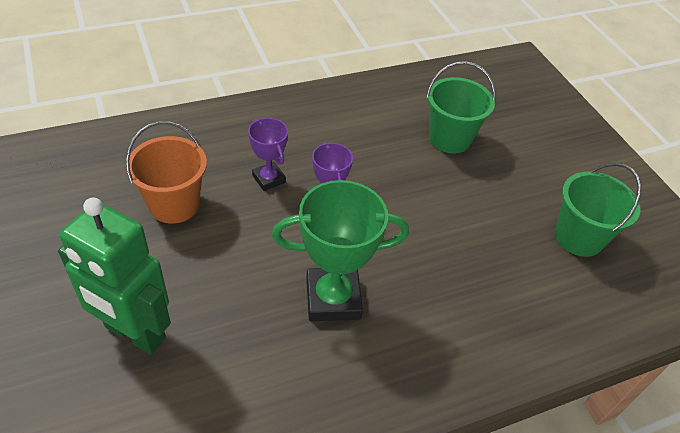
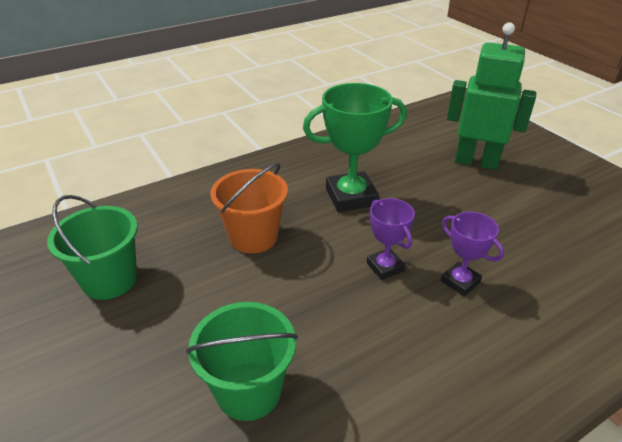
camera: 175 degrees right, 10 degrees down
(174, 204) = (529, 240): orange bucket -> orange bucket (253, 237)

